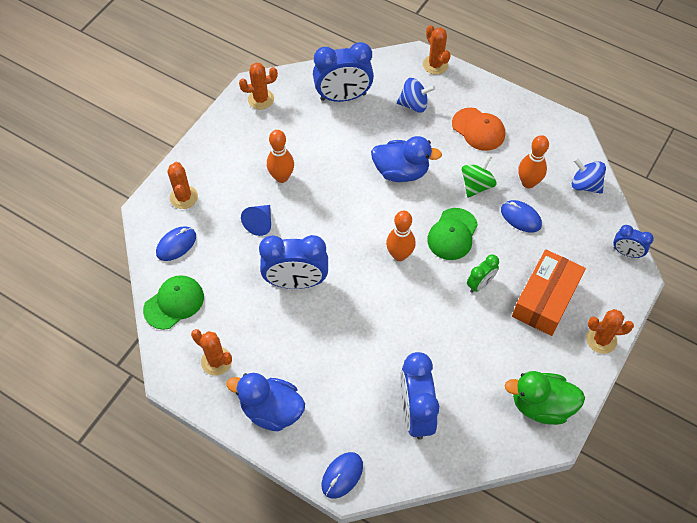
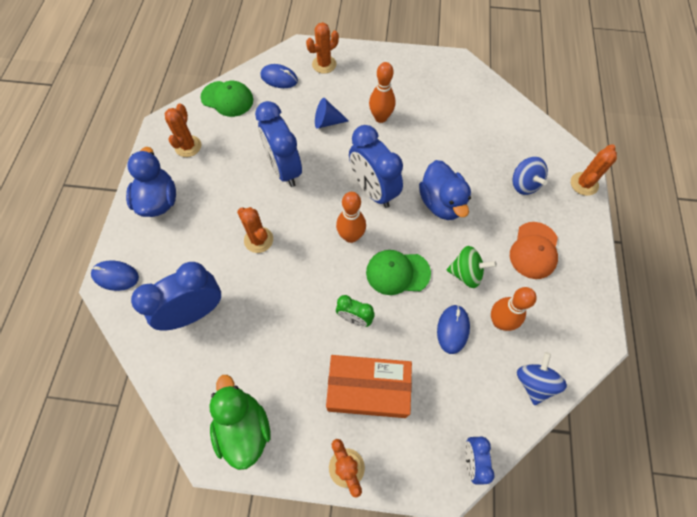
camera: 65 degrees right, 5 degrees up
(261, 99) = (449, 72): orange cactus -> orange cactus (258, 240)
(343, 97) = (493, 127): blue clock -> blue clock (373, 190)

